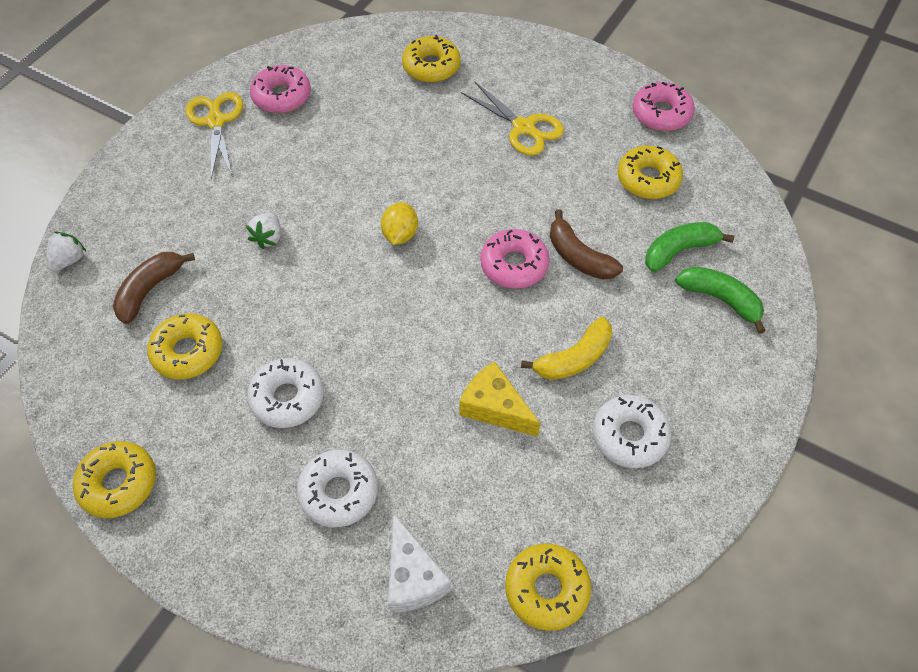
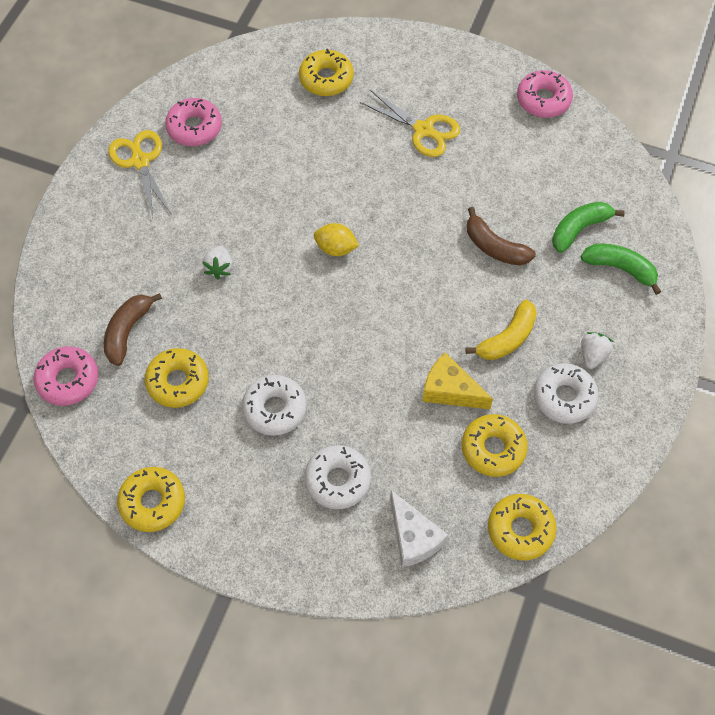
camera: 10 degrees left, 5 degrees up
(69, 260) = (46, 315): white strawberry -> white strawberry (592, 355)
(400, 234) = (336, 248): yellow lemon -> yellow lemon turned 75 degrees counterclockwise
(514, 265) = (441, 262): pink donut -> pink donut (68, 380)
(648, 179) = (542, 165): yellow donut -> yellow donut (493, 449)

